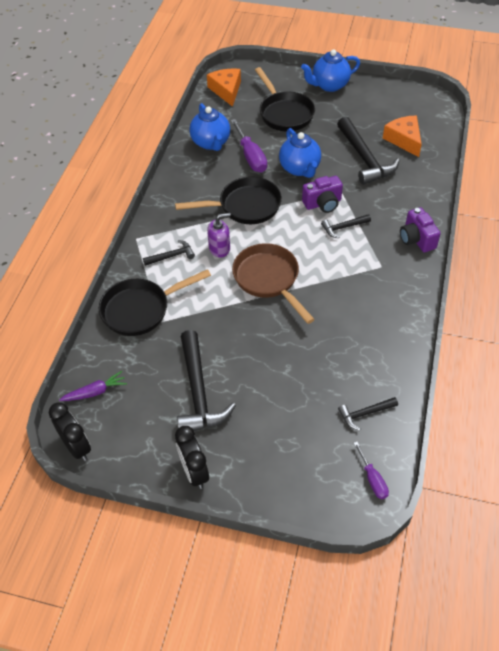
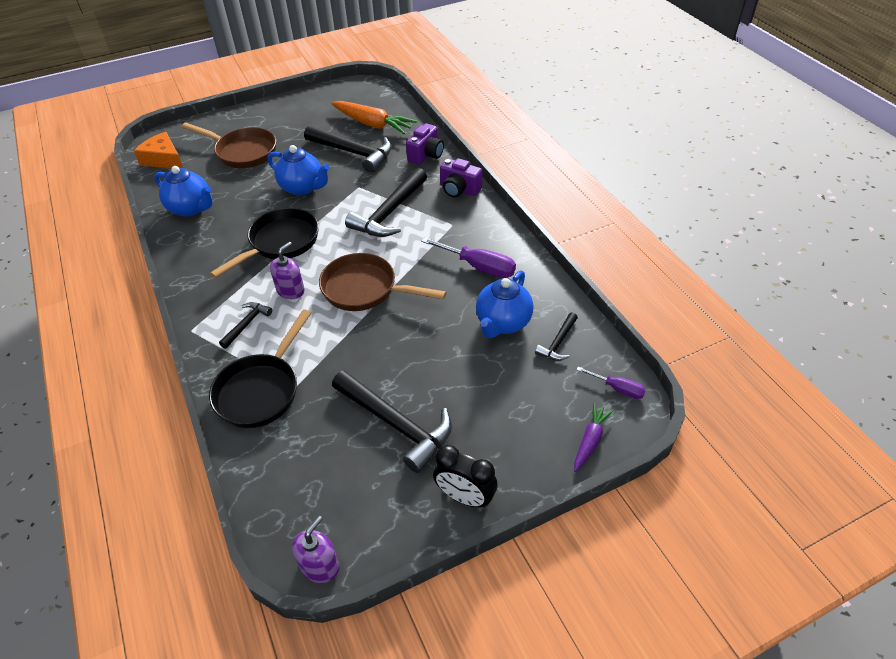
camera: 40 degrees left, 5 degrees down
(76, 446) = (320, 566): black clock -> purple soap dispenser
(95, 392) = (287, 498): purple carrot -> purple carrot (590, 440)
(251, 157) = (244, 201): purple screwdriver -> purple screwdriver (479, 267)
(284, 113) = (242, 152): black pan -> brown pan
(323, 203) = (352, 204): purple camera -> purple camera (426, 155)
(329, 85) = (264, 113): blue teapot -> blue teapot (503, 323)
(343, 227) = (389, 213): black hammer -> black hammer, size x1.98
(404, 140) = (373, 124): orange cheese -> orange carrot

